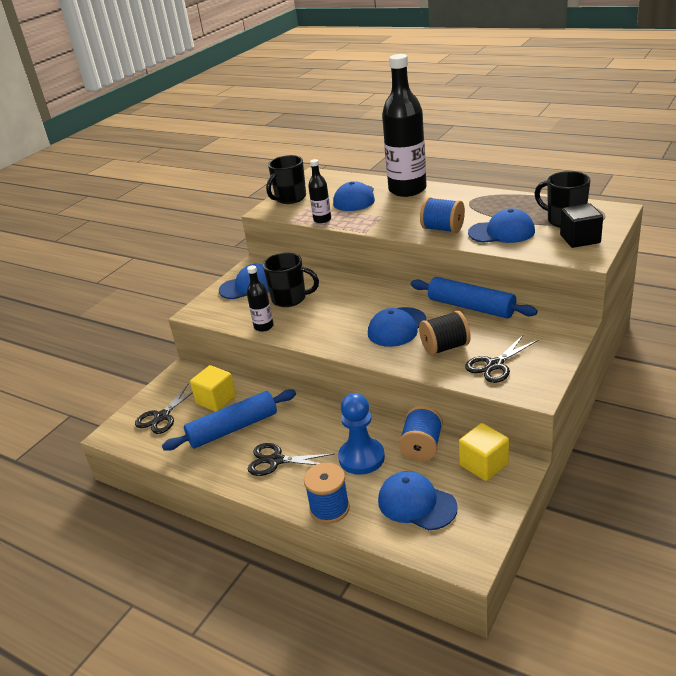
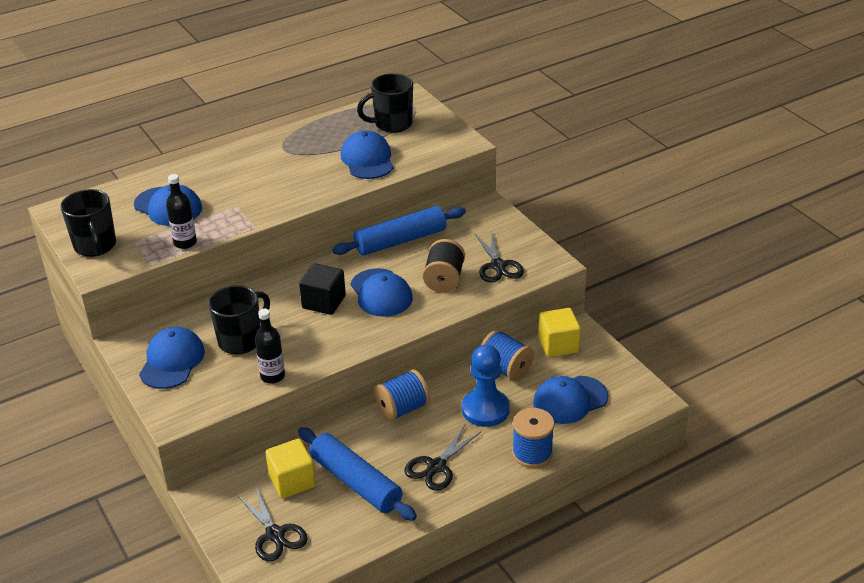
camera: 65 degrees left, 5 degrees up
(233, 428) = (356, 482): blue rolling pin -> blue rolling pin turned 45 degrees counterclockwise
(407, 190) = (202, 170): black bottle -> none
(443, 229) = (316, 184): blue spool -> blue spool (402, 409)
(502, 232) = (367, 159): blue cap -> blue cap turned 45 degrees counterclockwise
(580, 239) = (432, 132): black cube -> black cube (324, 302)

